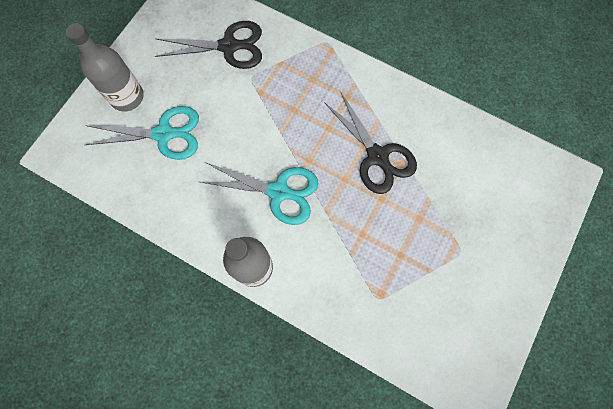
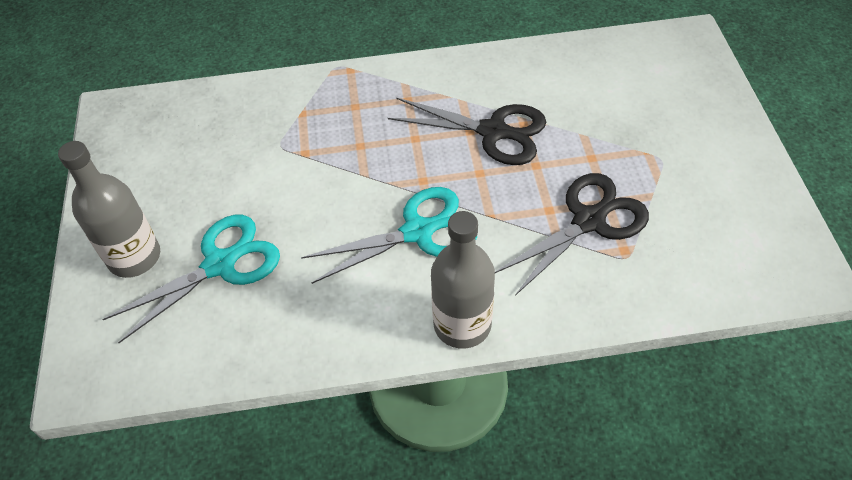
camera: 35 degrees left, 20 degrees down
(229, 46) = (224, 133): black scissors -> black scissors (588, 221)

